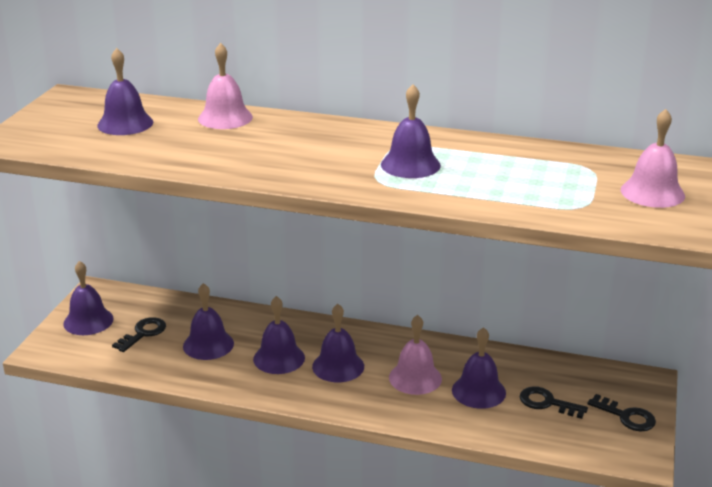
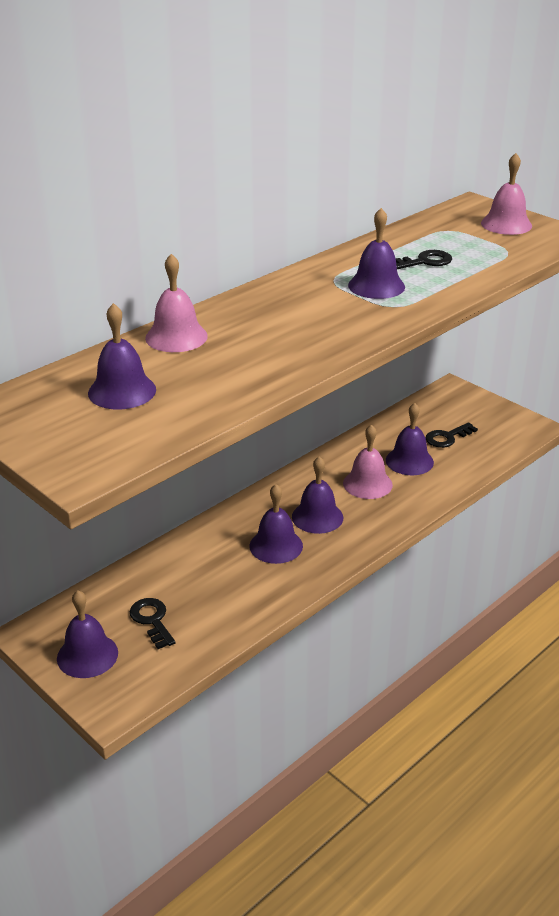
camera: 60 degrees left, 5 degrees up
(208, 344) = (214, 582): purple bell -> none
(626, 416) = (487, 413): black key -> black key (424, 262)

